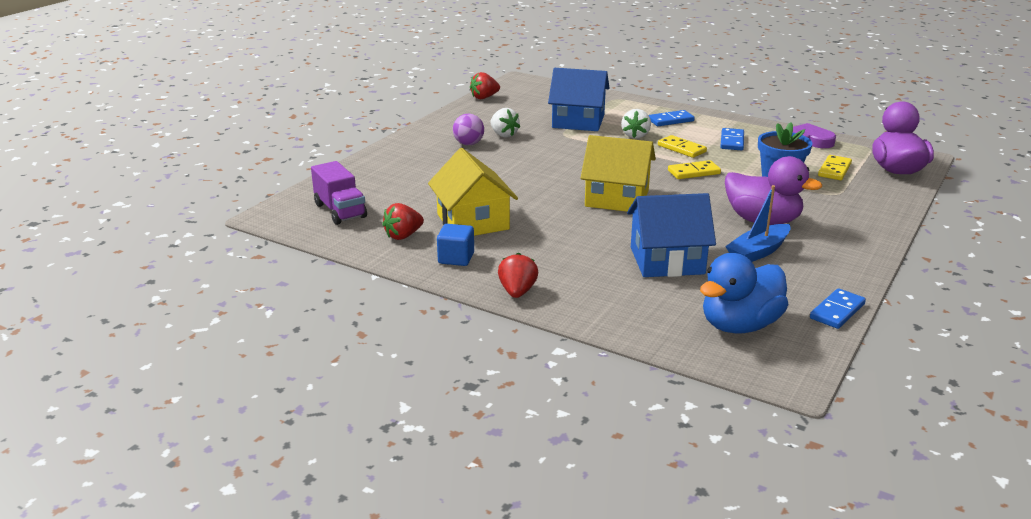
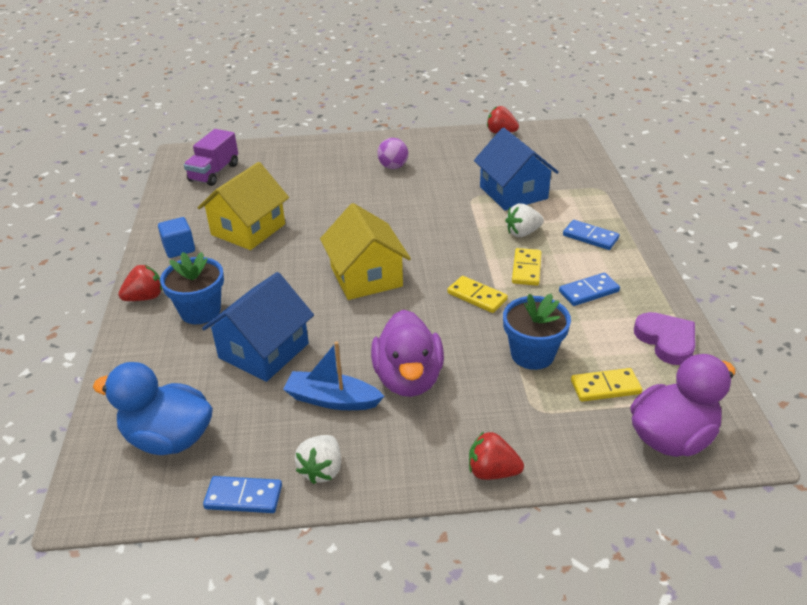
camera: 55 degrees right, 10 degrees up
(403, 236) = (197, 212): red strawberry -> red strawberry (492, 471)
(503, 135) = (433, 173): white strawberry -> white strawberry (322, 470)
(575, 272) = (200, 311): none -> blue flower pot
(667, 260) = (263, 351): blue house -> blue house turned 75 degrees clockwise

